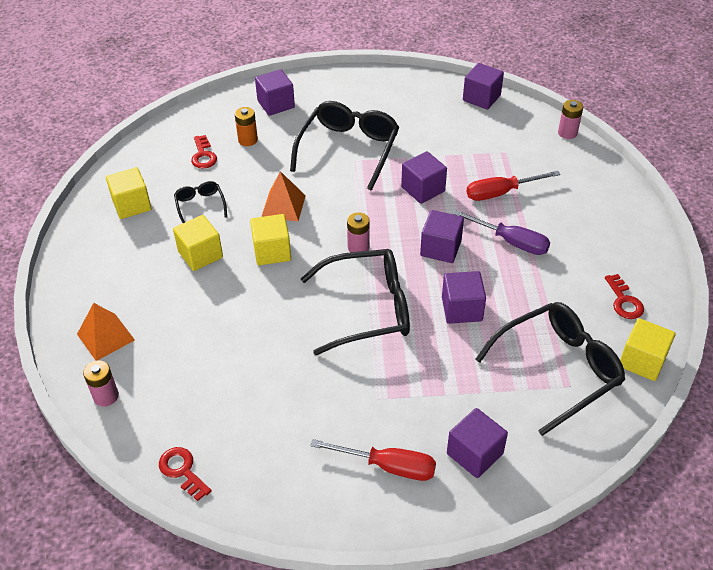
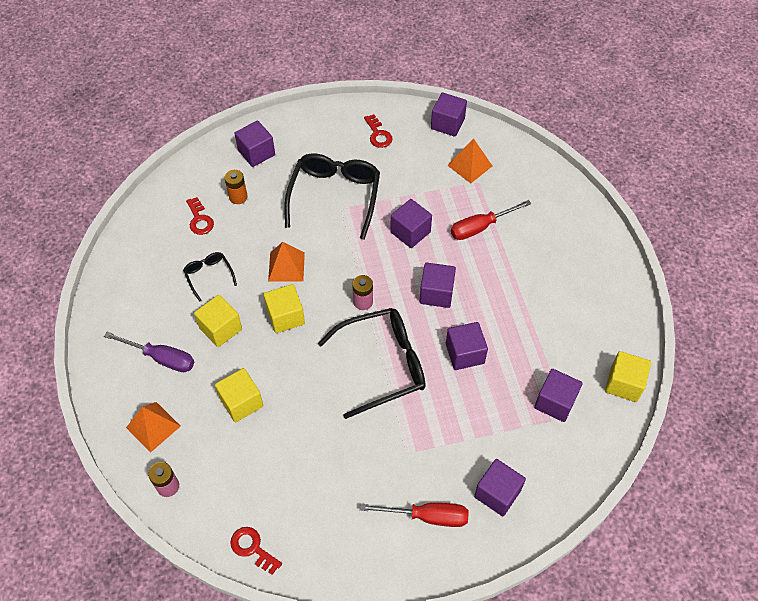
camera: 10 degrees left, 10 degrees up
(132, 205) = (144, 283): yellow cube -> yellow cube (241, 402)
(498, 136) = (469, 165): none -> orange pyramid
(511, 242) = (497, 278): purple screwdriver -> purple screwdriver (161, 358)
(558, 369) = (555, 402): black glasses -> purple cube
(567, 133) = (530, 154): pink battery -> none
(624, 301) = (602, 326): red key -> red key (378, 134)

